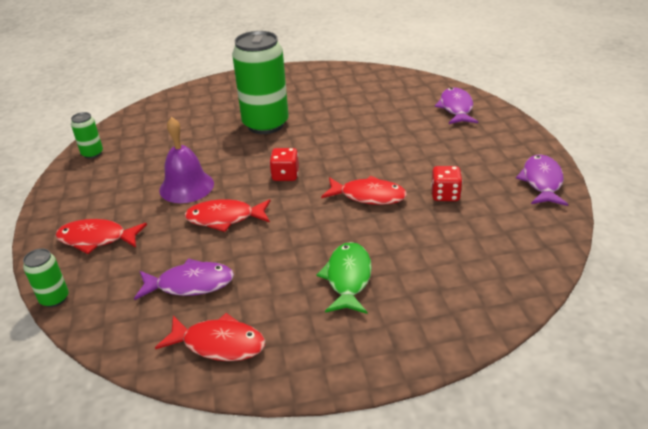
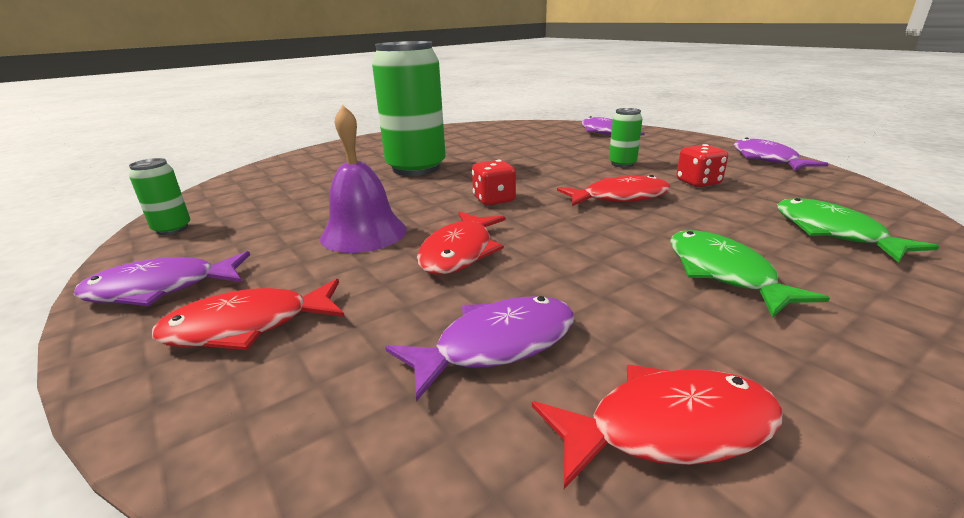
camera: 25 degrees left, 10 degrees down
(54, 298) = (202, 462): green can -> green can (622, 164)
(71, 202) = (160, 289): none -> purple fish
(224, 218) = (460, 252): red fish -> red fish turned 45 degrees counterclockwise
(463, 270) = (832, 233): none -> green fish

